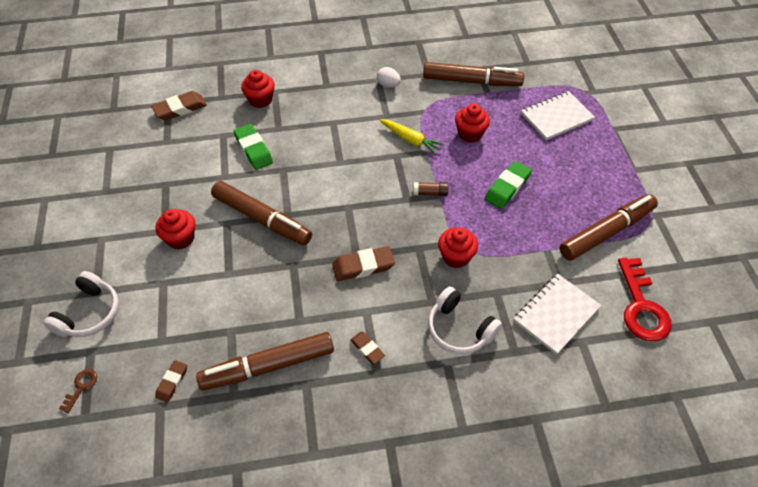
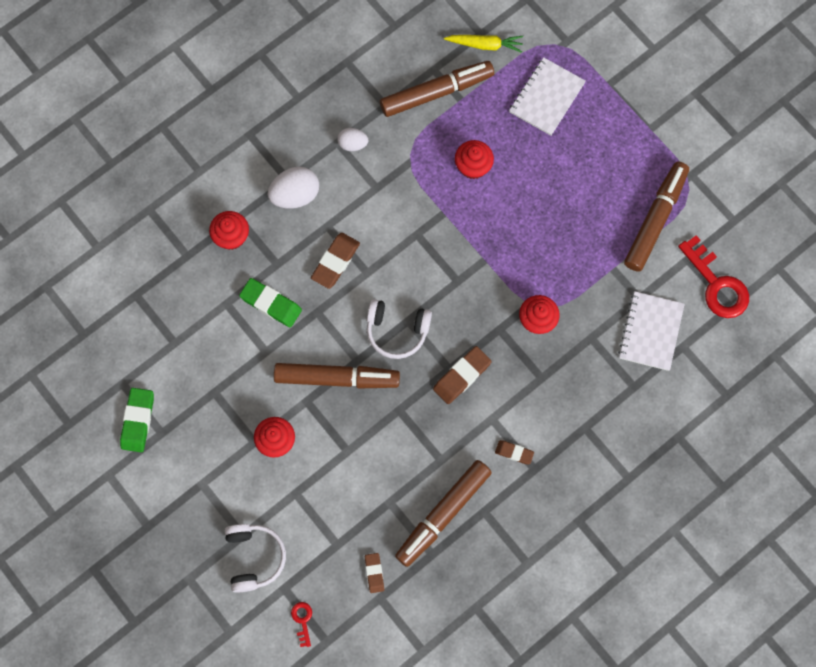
camera: 30 degrees left, 20 degrees up
(81, 387) = (302, 620): brown key -> red key
(180, 109) = (155, 294): brown eraser -> brown eraser (335, 262)
(324, 96) = (295, 195): none -> white egg
(411, 140) = (419, 206): yellow carrot -> yellow carrot (485, 45)
(430, 193) = (475, 262): brown glue stick -> none
(459, 329) = (579, 391): white headphones -> white headphones (397, 331)
(507, 187) = (543, 216): green eraser -> green eraser (138, 421)

